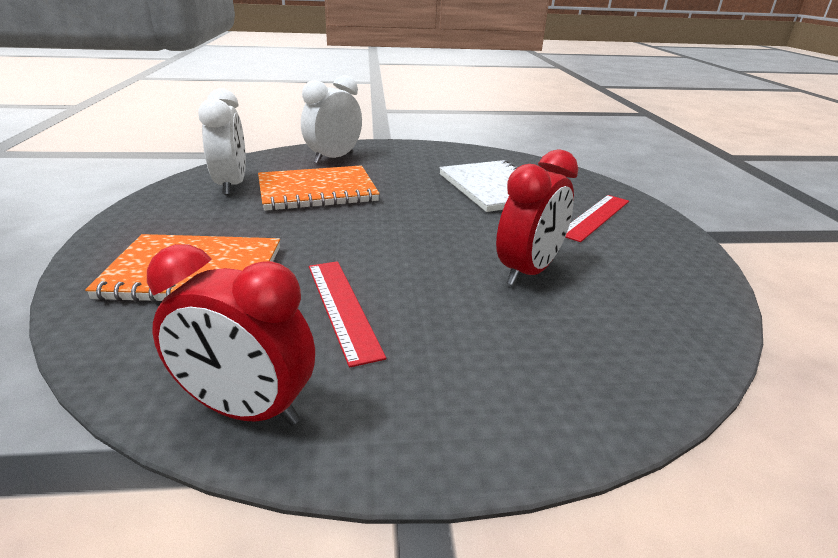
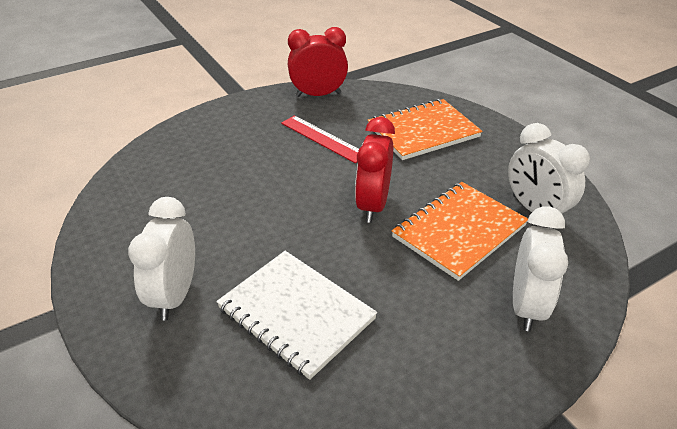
camera: 155 degrees right, 10 degrees up
(528, 271) = (228, 198): red clock -> red clock (373, 205)
(595, 217) = (175, 295): red ruler -> white clock

